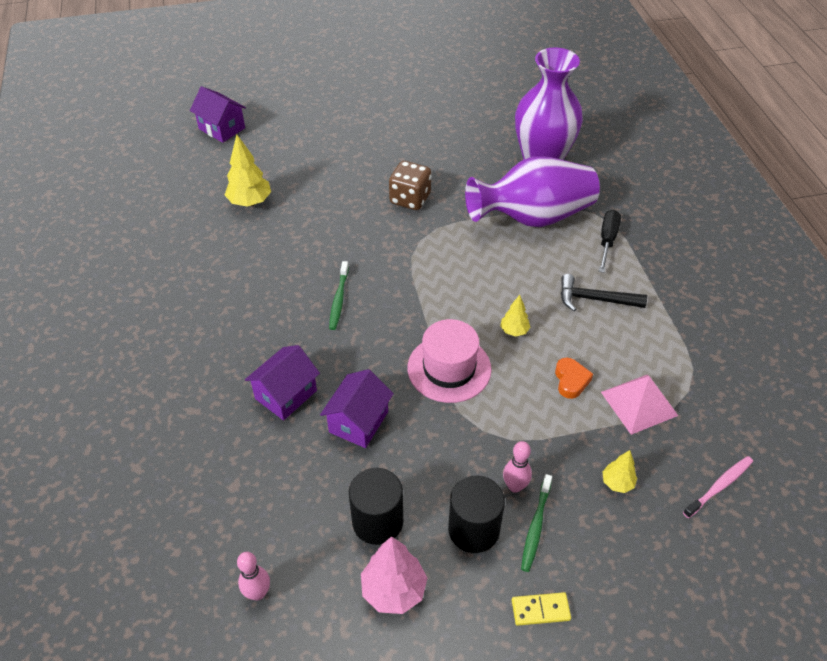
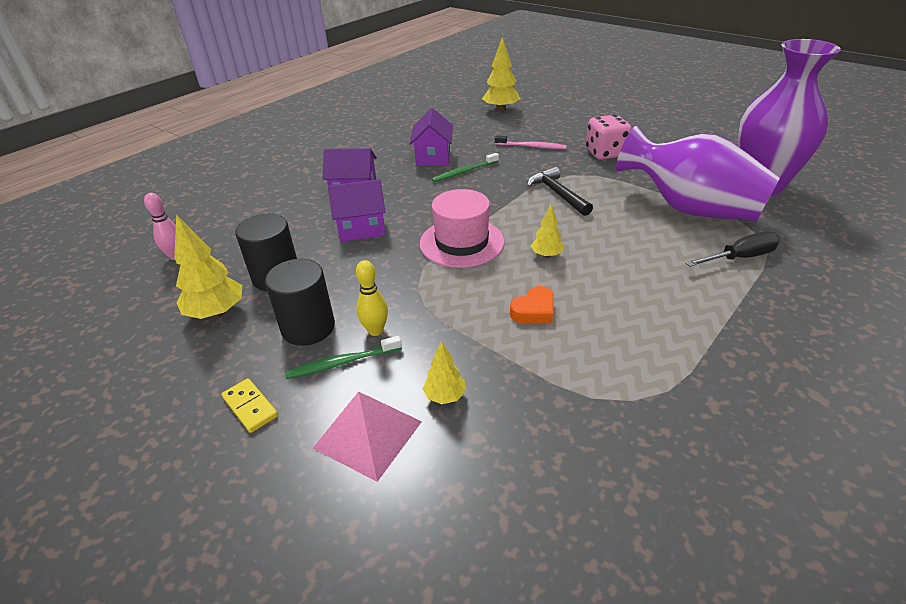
camera: 55 degrees right, 10 degrees down
(222, 128) = (546, 77): purple house -> purple house (433, 157)
(393, 590) = (217, 313): pink tree -> yellow tree
(410, 199) = (605, 153): brown dice -> pink dice
(515, 486) = (375, 330): pink bowling pin -> yellow bowling pin
(594, 299) = (653, 282): black hammer -> black hammer (557, 194)
(639, 403) = (565, 368): pink pyramid -> pink pyramid (368, 434)
(719, 486) = (527, 488): pink toothbrush -> pink toothbrush (532, 147)

